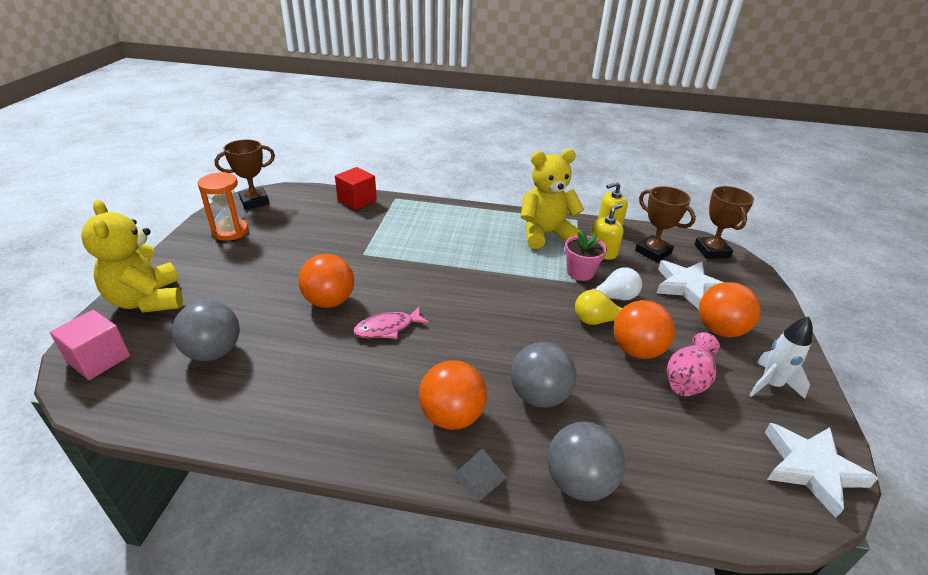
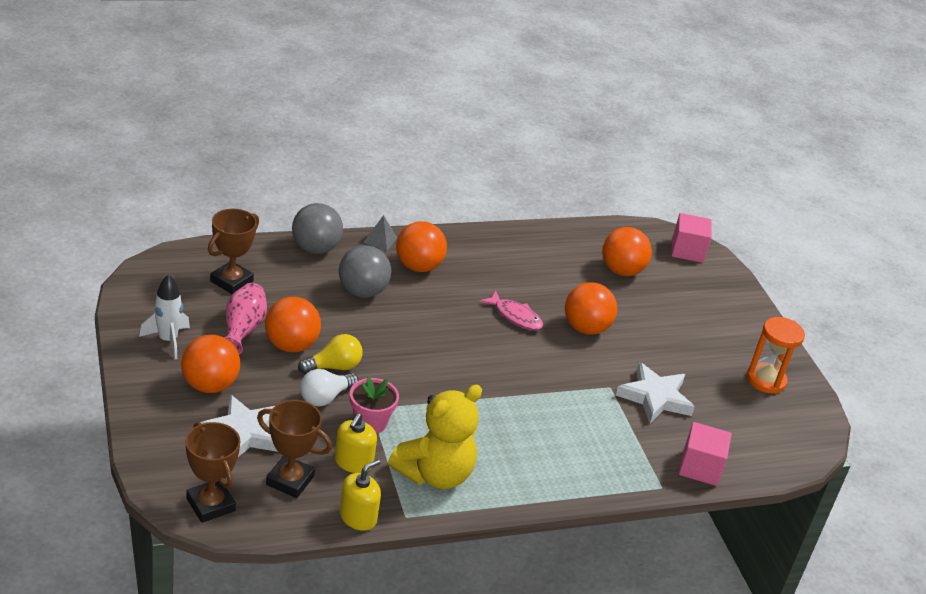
camera: 150 degrees right, 0 degrees up
(148, 300) = (724, 295): yellow teddy bear -> none
(213, 352) = (621, 271): grey ball -> orange ball
(254, 201) = (804, 430): brown trophy -> brown trophy (231, 281)
(357, 200) = (700, 467): red cube -> pink cube
(387, 328) = (515, 316): pink fish -> pink fish turned 90 degrees clockwise
(811, 469) = (151, 285): white star -> white star (655, 397)

